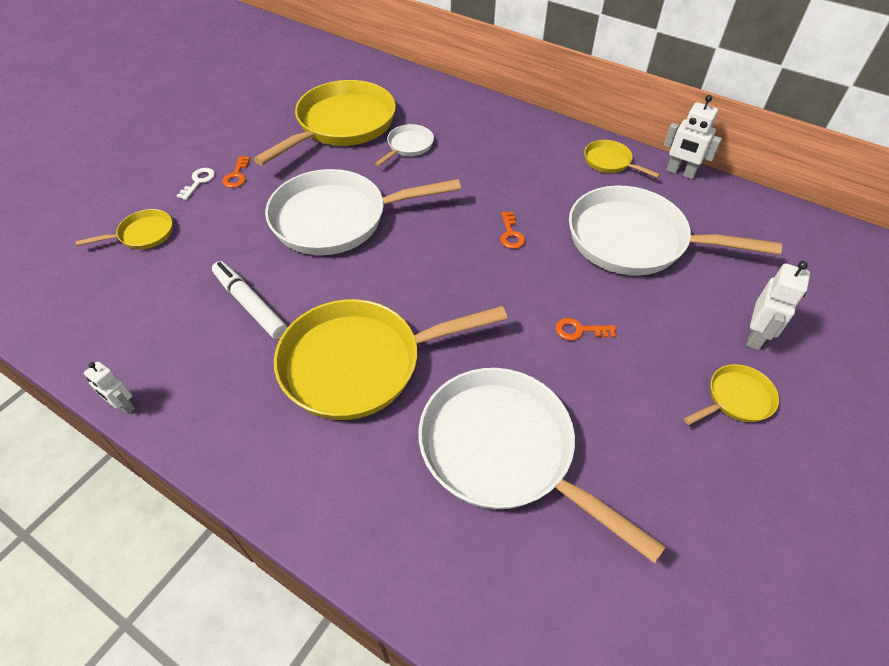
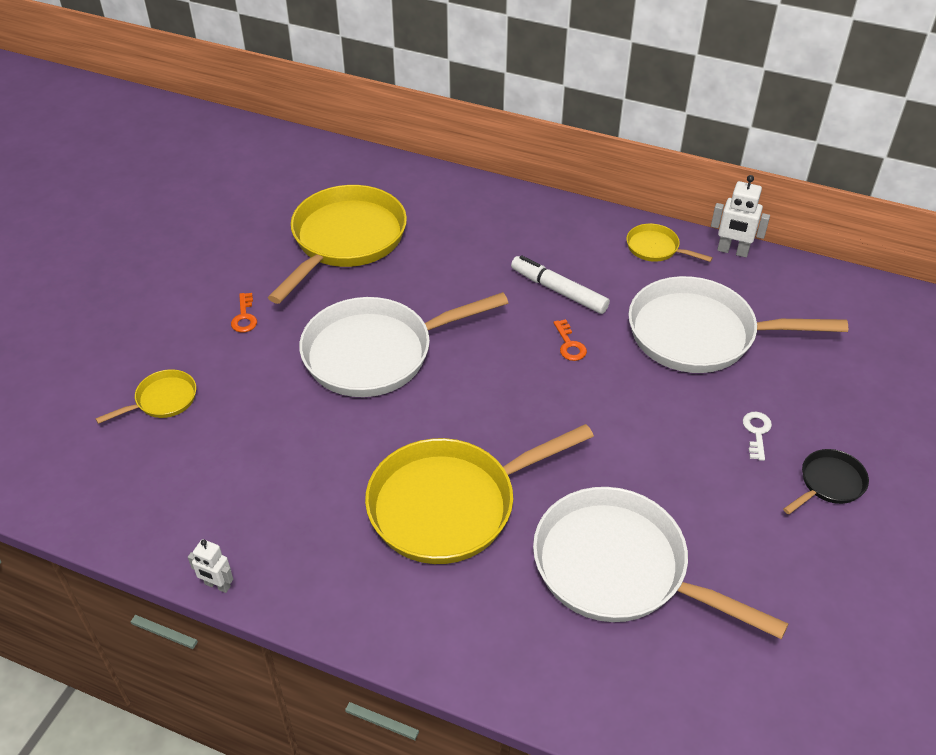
camera: 10 degrees left, 5 degrees down
(199, 182) = (203, 330): white key -> white key (757, 432)
(250, 305) = (314, 461): white marker -> white marker (559, 291)
(408, 146) = (429, 257): white pan -> none
(580, 330) = (665, 438): orange key -> none
(736, 399) = (829, 483): yellow pan -> black pan
(755, 336) = (837, 418): white robot -> none

